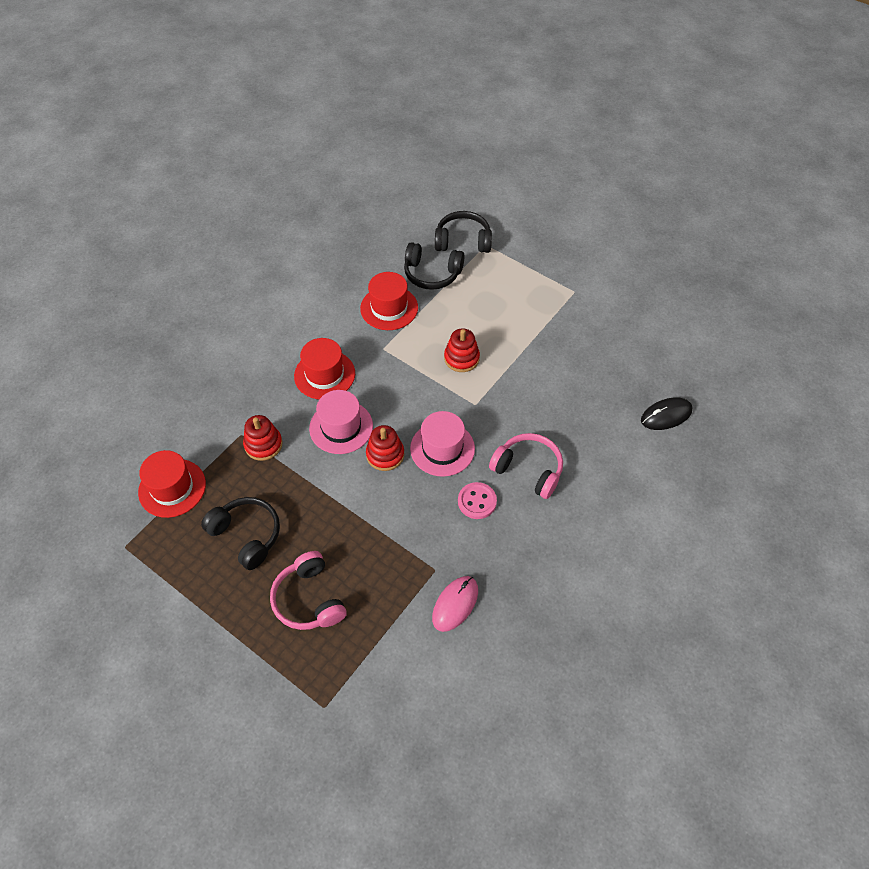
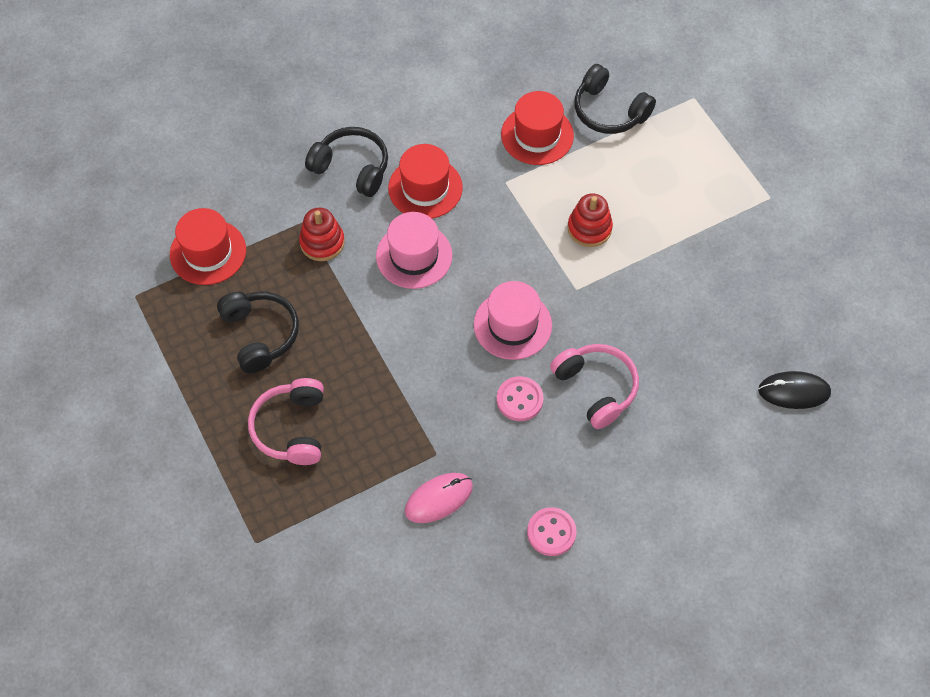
camera: 25 degrees right, 5 degrees up
(385, 455) = (446, 306): red stacking toy -> none
(463, 241) = (668, 82): black headphones -> black headphones (352, 168)
(554, 592) = (551, 532): none -> pink button

